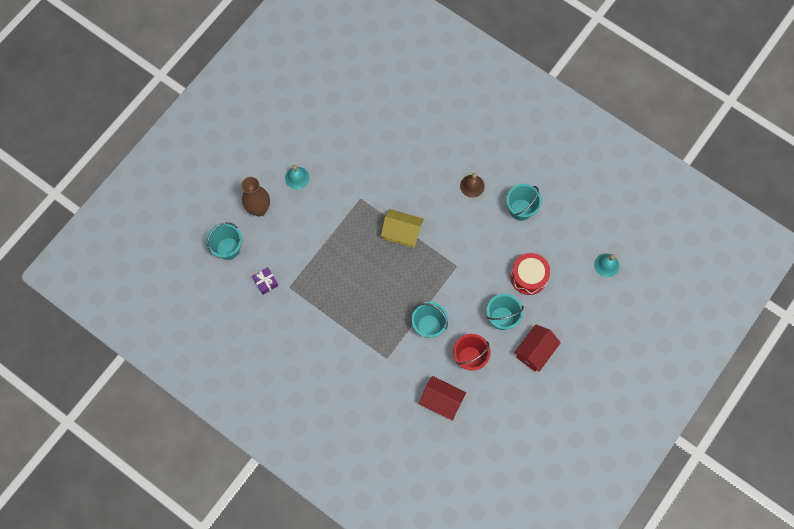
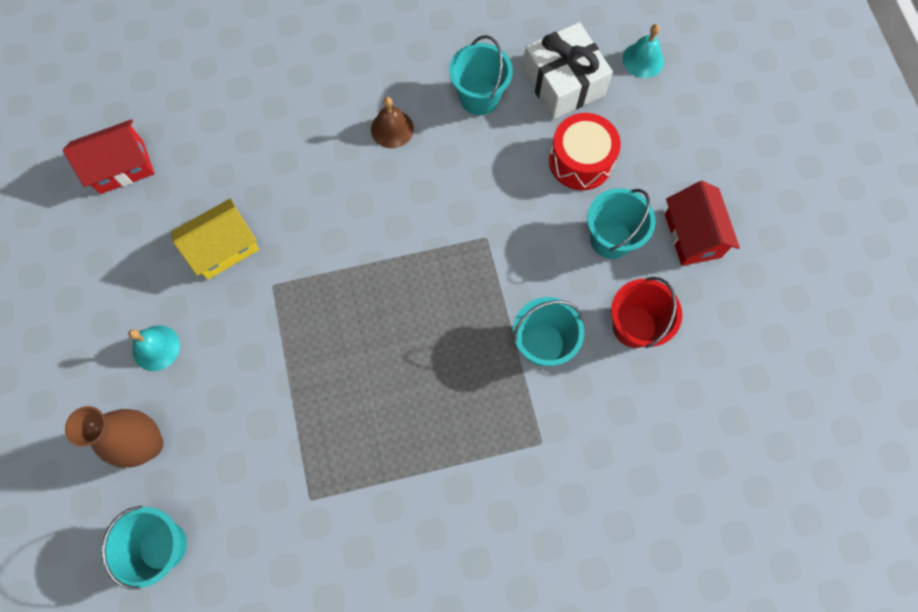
camera: 50 degrees left, 0 degrees up
(266, 282) = (270, 530): purple gift -> none
(402, 233) = (374, 270): yellow house -> yellow house (223, 248)
(441, 401) = (668, 417): red house -> red house (122, 167)
(561, 239) = (563, 83): none -> white gift

